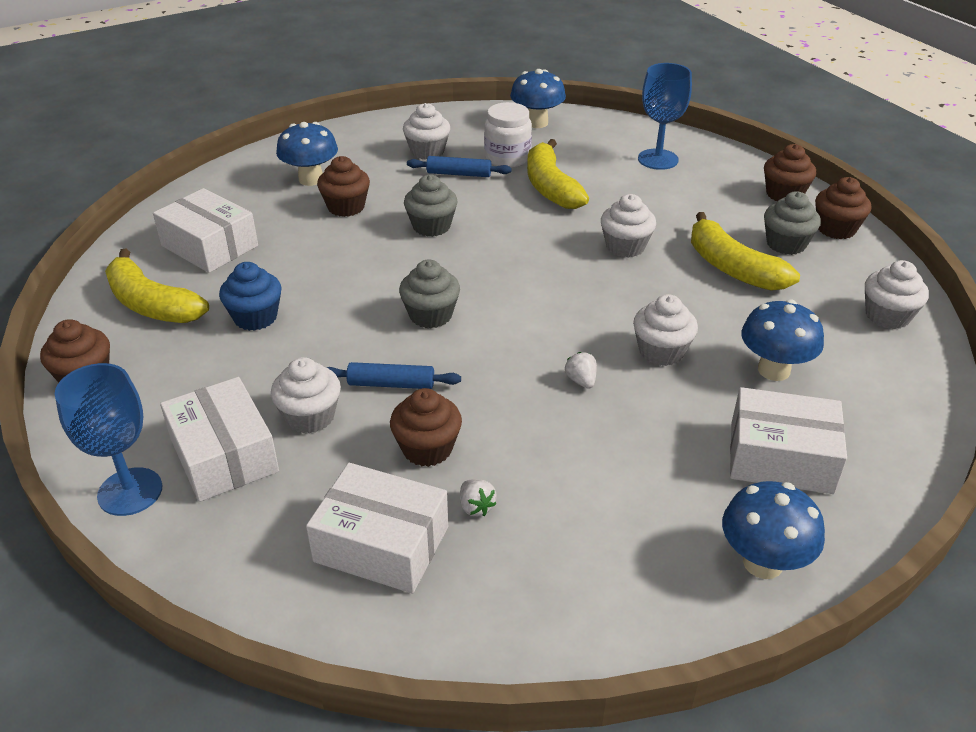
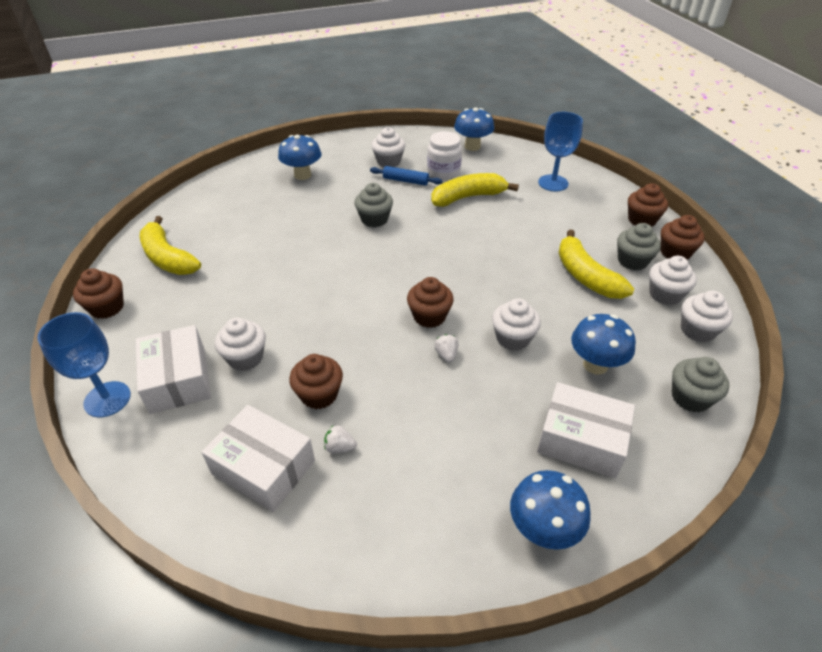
camera: 10 degrees right, 5 degrees up
(209, 246) = (219, 218): white box -> none
(255, 317) = (233, 276): blue cupcake -> none
(346, 207) = (320, 198): brown cupcake -> brown cupcake (429, 316)
(391, 384) = (309, 339): blue rolling pin -> none
(430, 315) = (353, 288): grey cupcake -> grey cupcake (690, 397)
(476, 507) = (340, 447): white strawberry -> white strawberry turned 120 degrees clockwise
(550, 187) = (468, 197): yellow banana -> yellow banana turned 75 degrees clockwise
(625, 247) = (509, 250): white cupcake -> white cupcake (665, 294)

